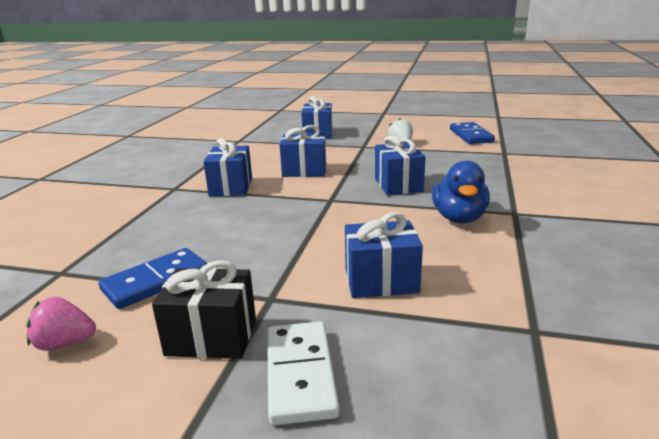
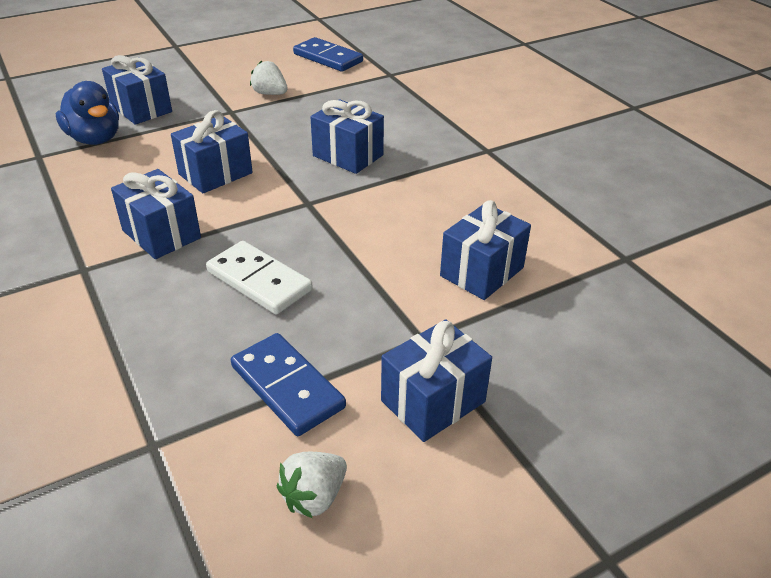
camera: 45 degrees left, 15 degrees up
(64, 343) = (314, 497): pink strawberry -> white strawberry
(156, 281) = (287, 387): blue domino -> blue domino turned 45 degrees counterclockwise
(211, 337) = (433, 401): black gift -> blue gift
(300, 374) = (541, 384): white domino -> white domino (259, 281)
(459, 218) = (453, 175): blue duck -> blue duck (95, 139)

